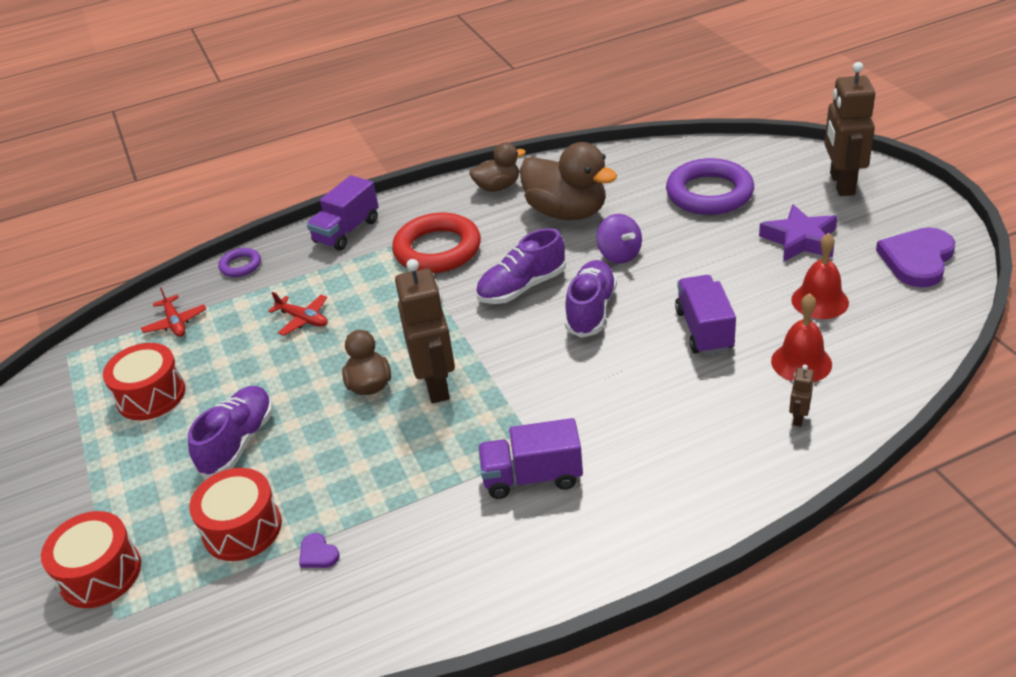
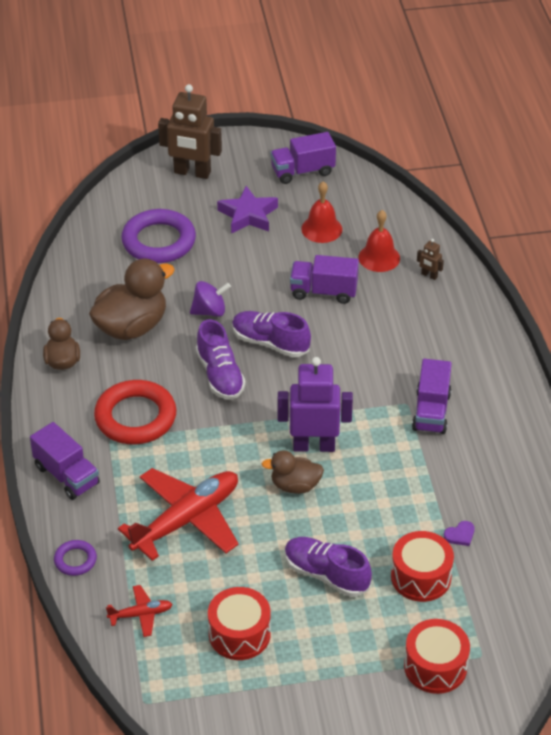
camera: 80 degrees left, 5 degrees up
(303, 319) = (187, 520): red plane -> red plane, size x2.19
(436, 385) = (314, 446): brown robot -> purple robot
(917, 259) = (302, 171): purple heart -> purple truck

